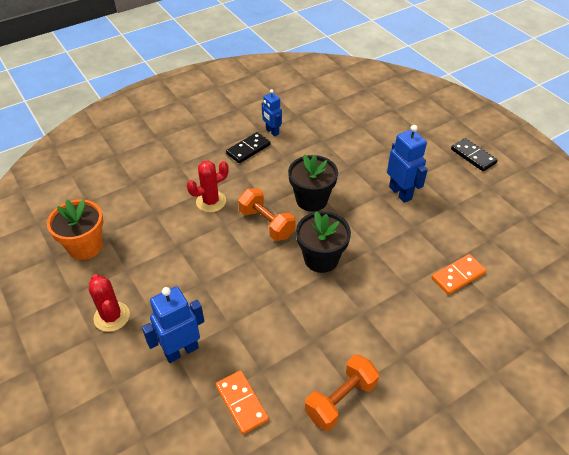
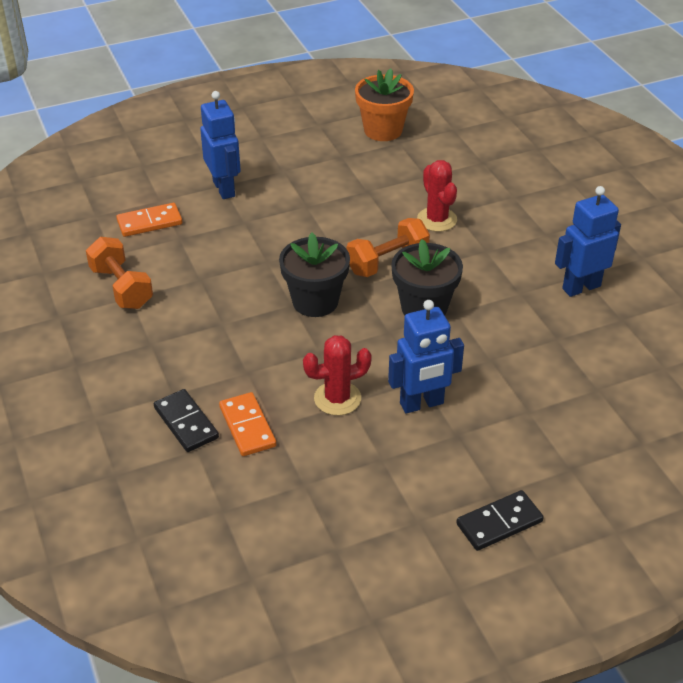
camera: 100 degrees right, 5 degrees down
(112, 317) = (282, 148): red cactus -> red cactus (337, 398)
(248, 149) = (540, 260): black domino -> black domino (186, 423)
(272, 131) = (581, 287): blue robot -> blue robot, size x1.54

